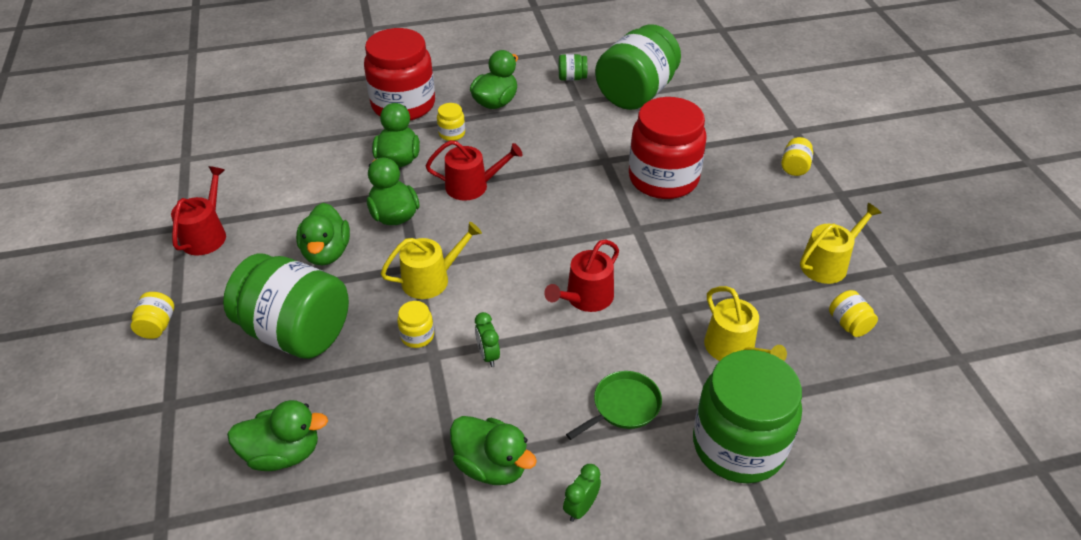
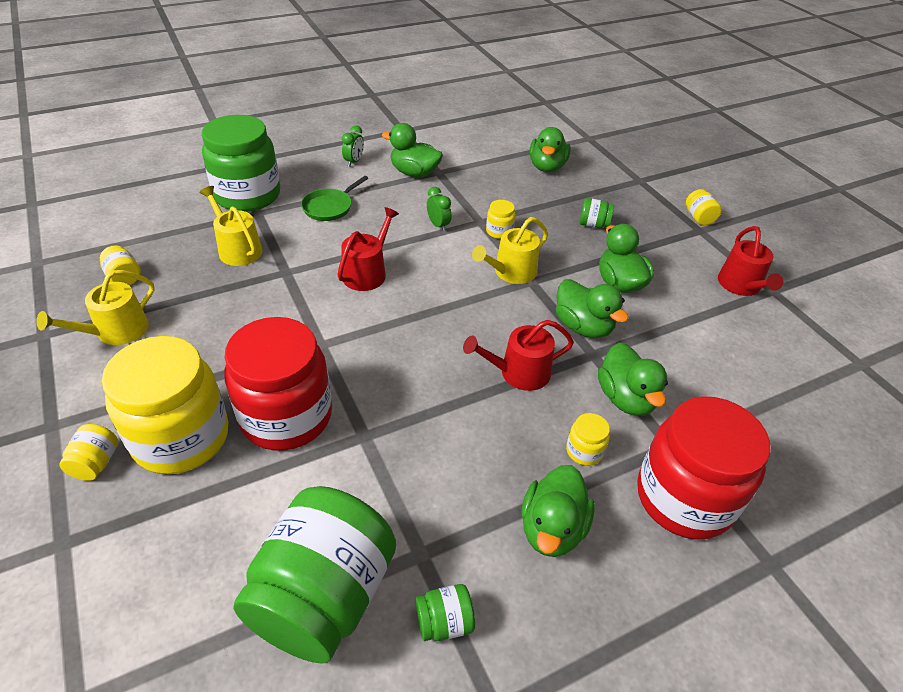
camera: 165 degrees right, 0 degrees up
(283, 453) = (547, 167): green duck -> green duck turned 60 degrees counterclockwise
(296, 332) = (593, 224): green jar -> green jar, size x0.40
(739, 175) = (181, 437): none -> yellow jar

